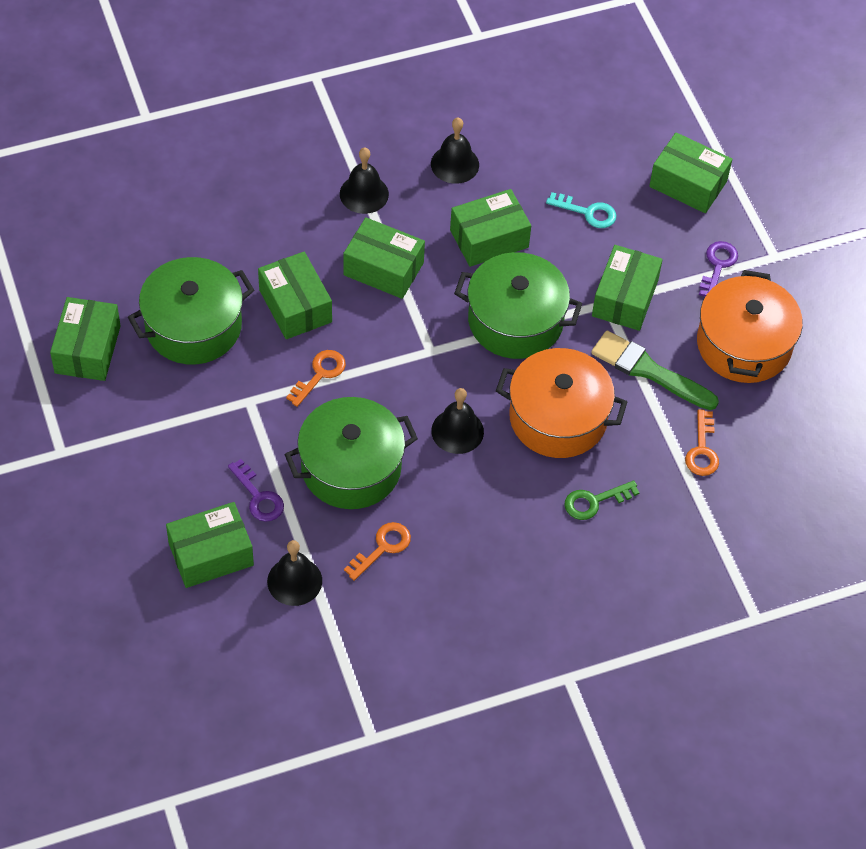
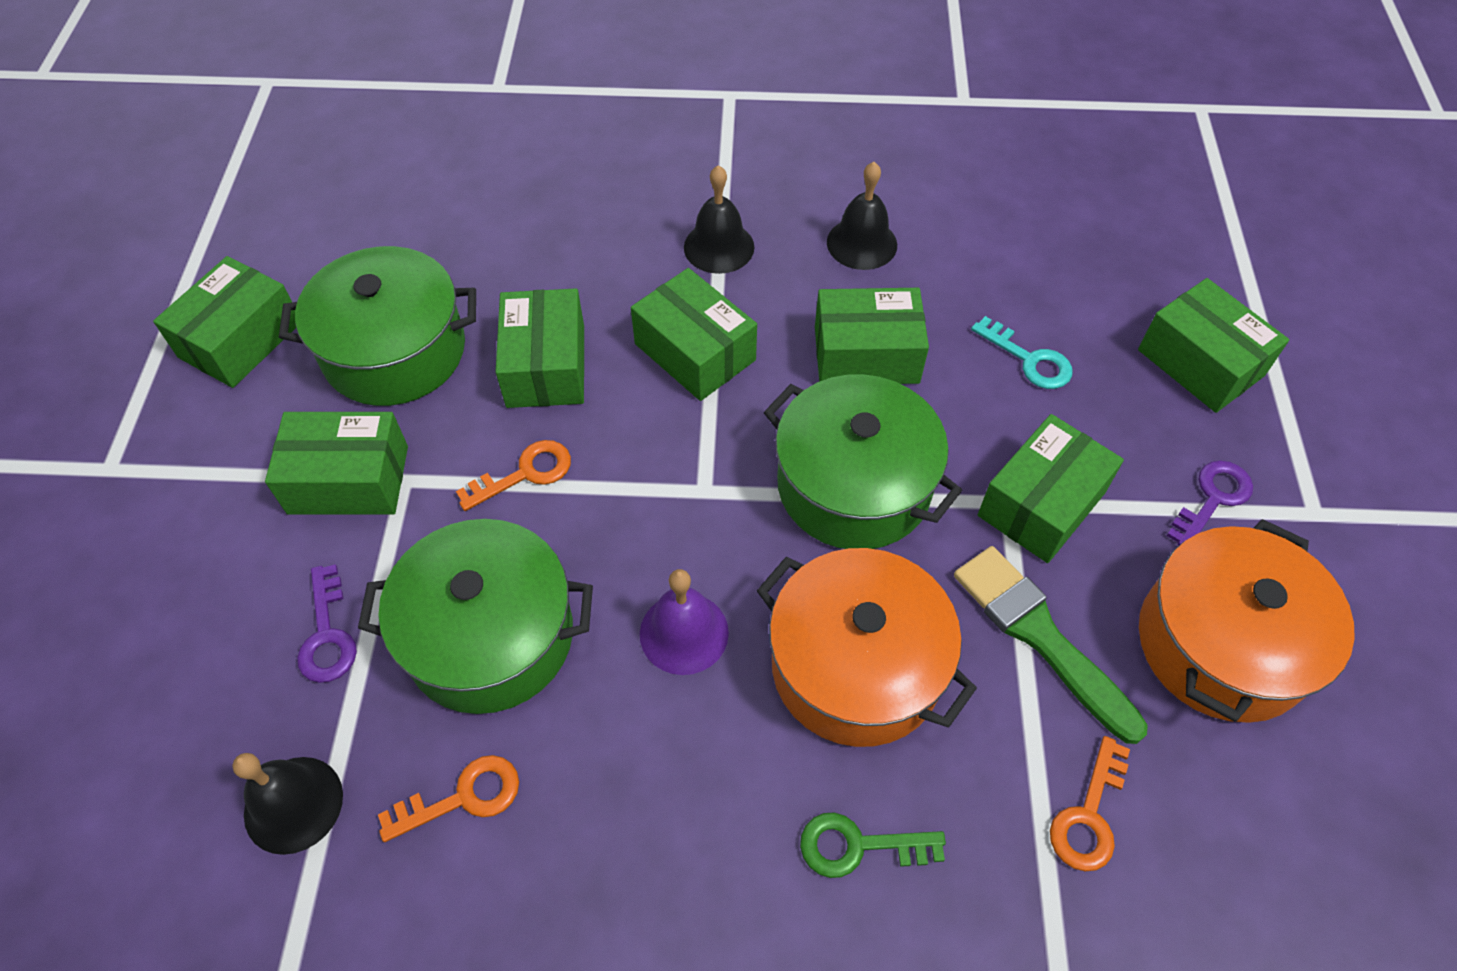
camera: 25 degrees right, 0 degrees up
(211, 554) = (199, 706): green box -> green box (348, 479)
(457, 431) = (684, 633): black bell -> purple bell

